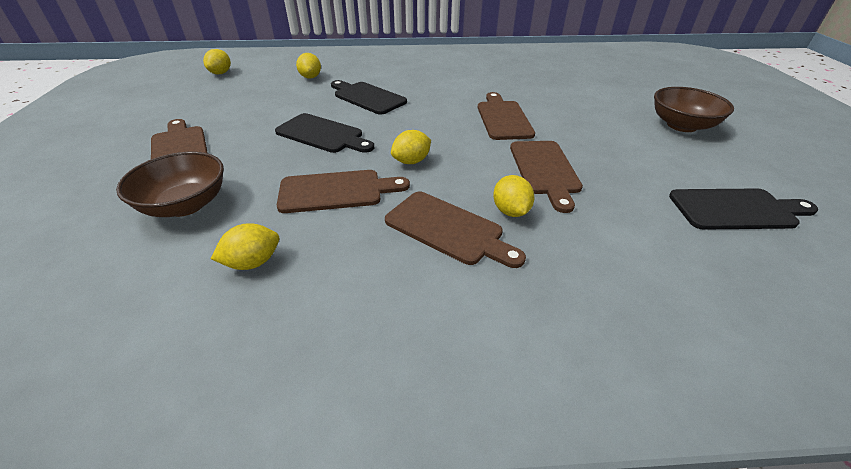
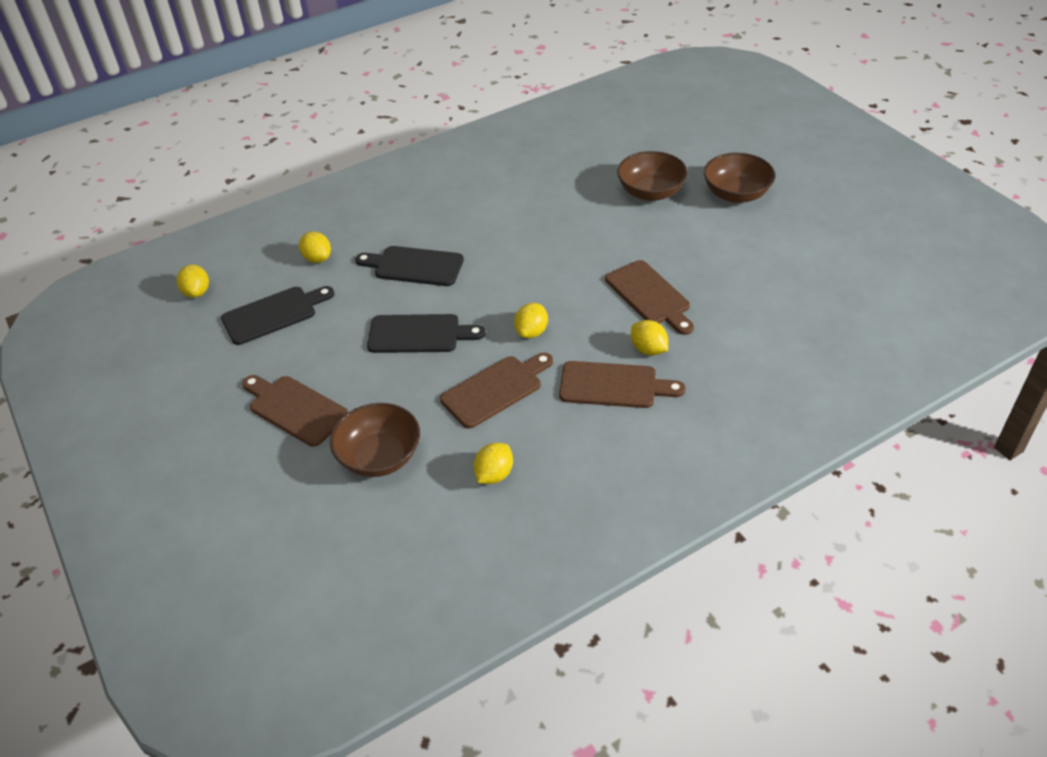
camera: 25 degrees left, 5 degrees up
(503, 118) = (575, 245): brown cutting board -> none
(597, 105) = (651, 192): none -> brown bowl
(736, 209) = (806, 279): black cutting board -> black cutting board (274, 314)

